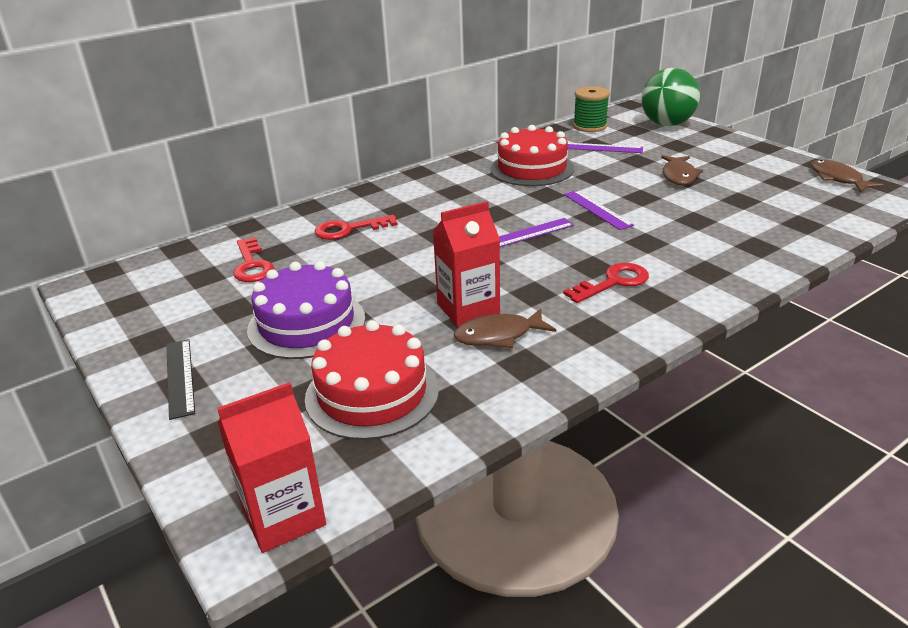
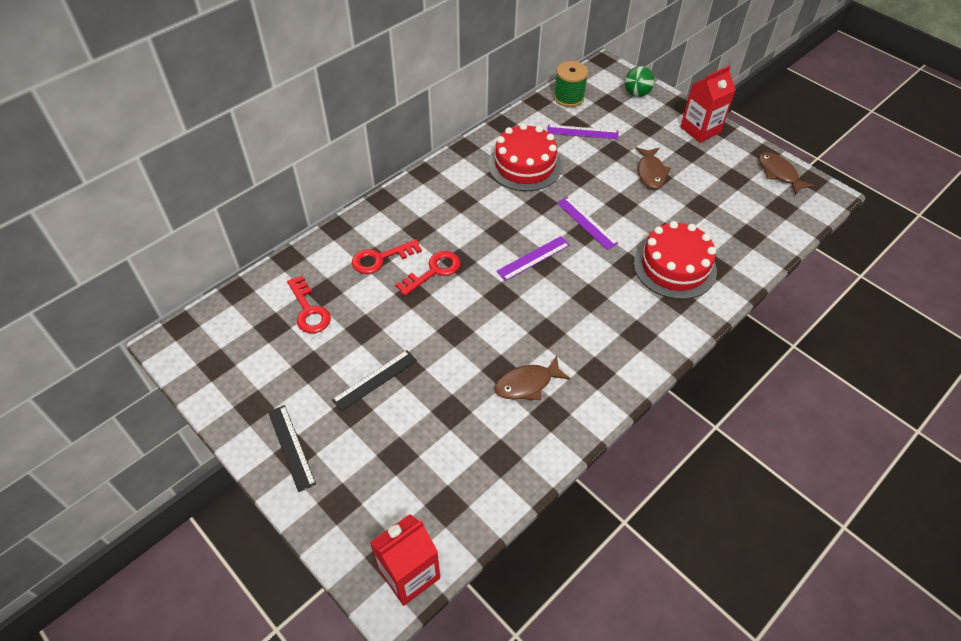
camera: 10 degrees left, 20 degrees up
(307, 323) = (375, 380): purple cake -> black ruler
(372, 393) = (444, 453): red cake -> red cake (674, 266)
(468, 309) = (499, 355): red carton -> red carton (700, 130)
(613, 282) = (607, 317): red key -> red key (434, 271)
(667, 124) = (636, 93): green ball -> green ball, size x0.58

